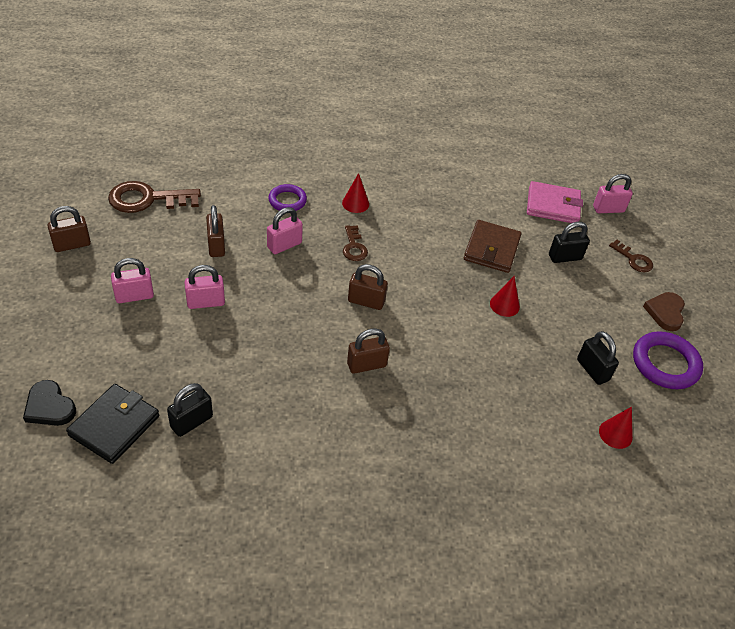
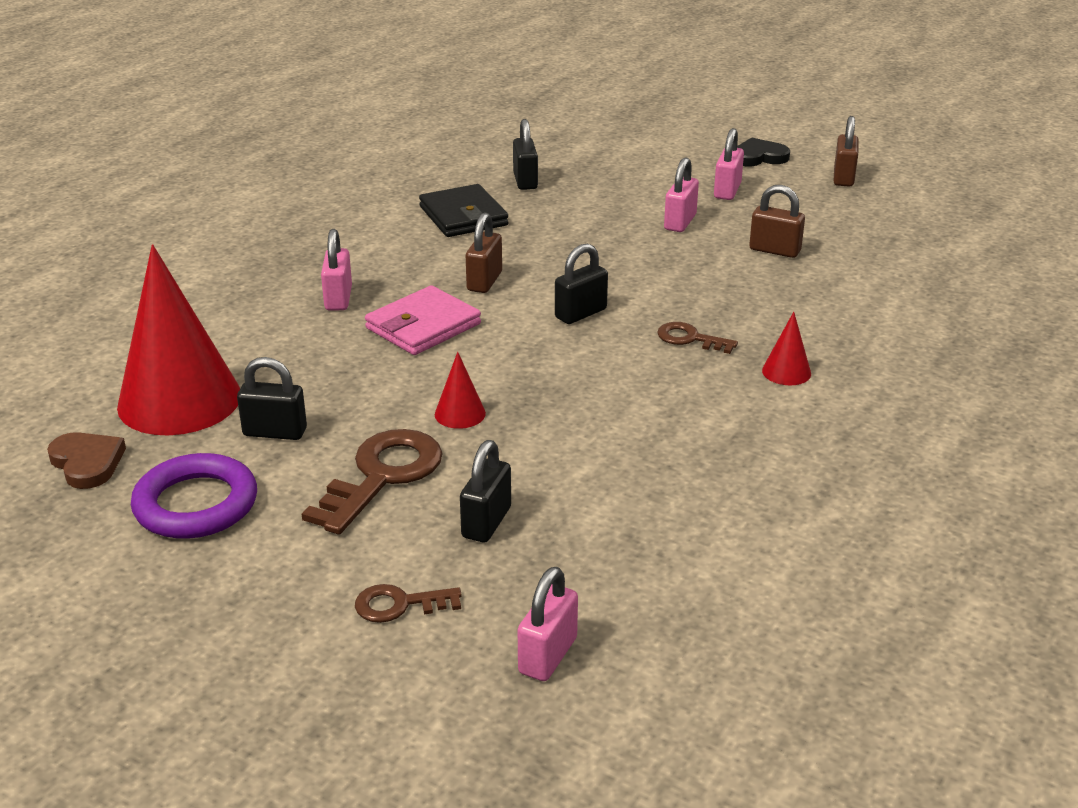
camera: 130 degrees right, 15 degrees down
(49, 407) = (616, 134): black heart -> black heart (758, 157)
(114, 425) = (562, 152): black wallet -> black wallet (463, 216)
(147, 199) = (903, 231): brown key -> brown key (382, 476)
(284, 245) = (737, 292): pink padlock -> pink padlock (338, 299)
(287, 201) = (833, 320): purple ring -> none
(366, 301) = (580, 313): brown padlock -> black padlock
(491, 249) = (577, 454): brown wallet -> none
(553, 205) = (619, 580): pink wallet -> pink wallet (423, 326)
(615, 434) = (179, 400): red cone -> red cone, size x2.41
(665, 312) = (265, 567): brown heart -> brown heart (87, 463)

